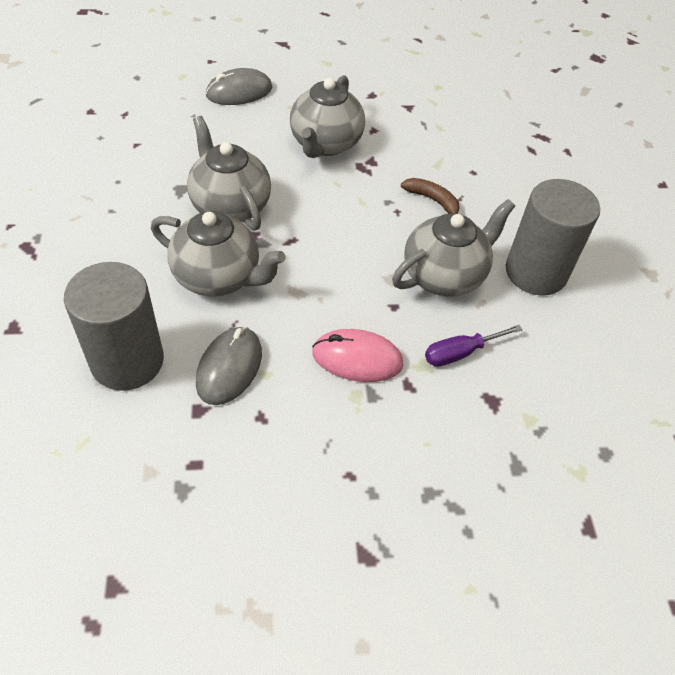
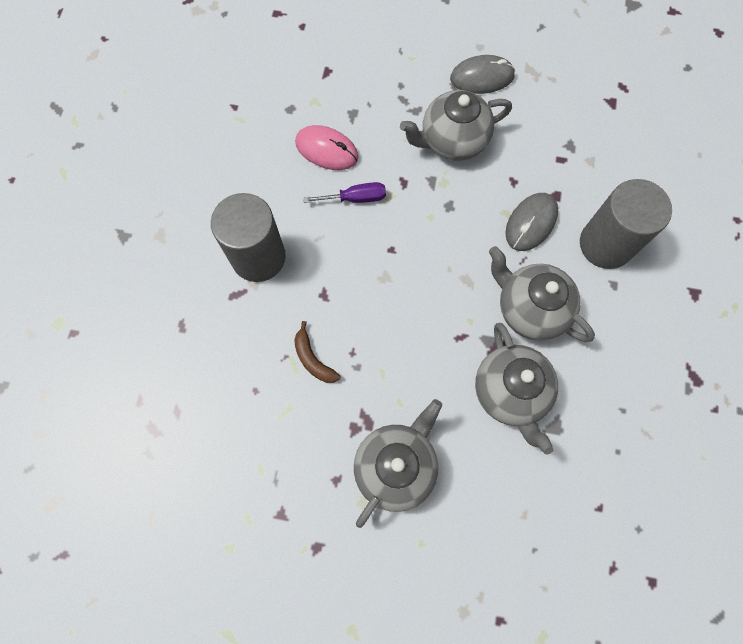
camera: 160 degrees left, 20 degrees up
(239, 92) = (475, 586): grey mouse -> grey mouse (482, 77)
(357, 358) = (434, 210): pink mouse -> pink mouse (326, 150)
(444, 275) = (338, 270): grey teapot -> grey teapot (452, 141)

